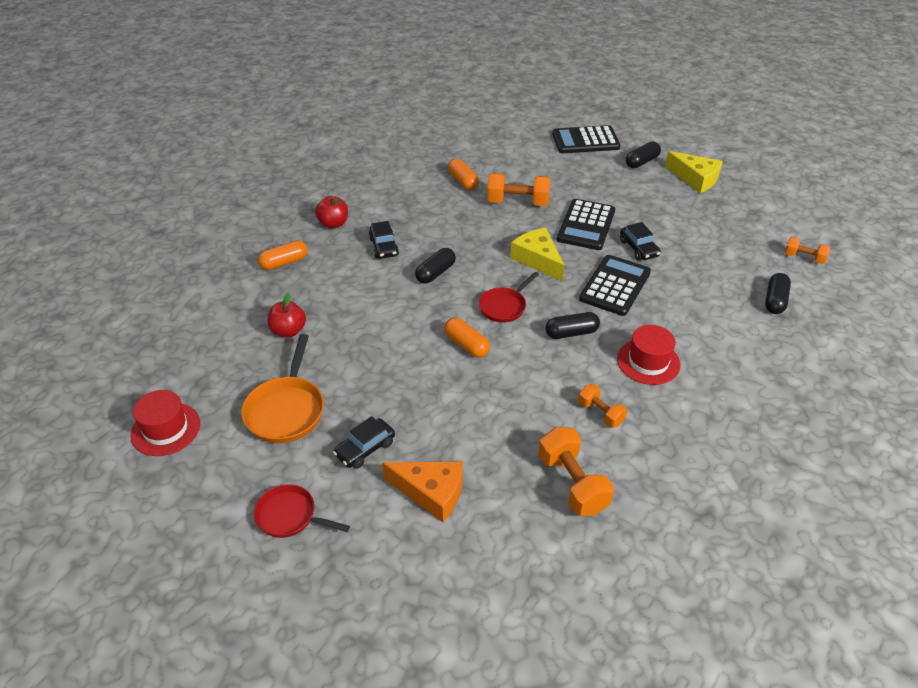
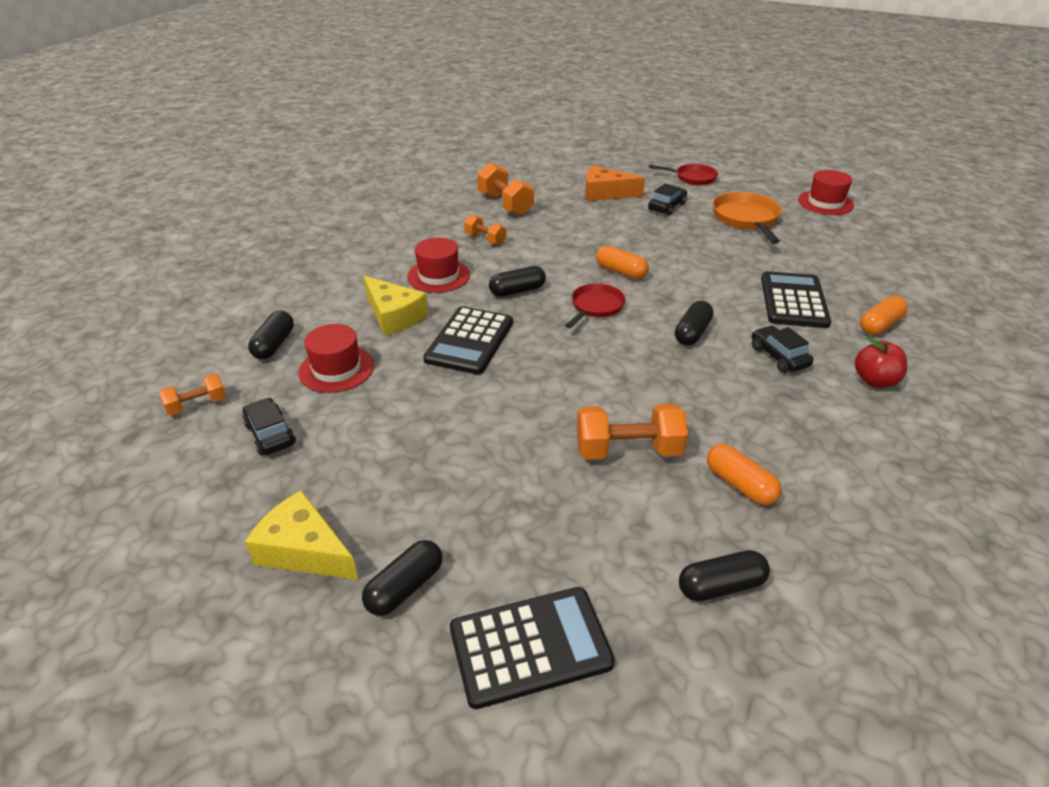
camera: 170 degrees right, 5 degrees down
(288, 331) = (801, 266): red apple -> none
(496, 148) = (721, 586): none -> black capsule
(537, 259) = (571, 362): yellow cheese -> yellow cheese (394, 316)
(586, 225) = (511, 421): black calculator -> black calculator (793, 301)
(638, 248) = (434, 393): black car -> black car (270, 434)
(715, 274) = (336, 369): none -> red hat
(804, 258) = (197, 405): orange dumbbell -> orange dumbbell turned 45 degrees counterclockwise

